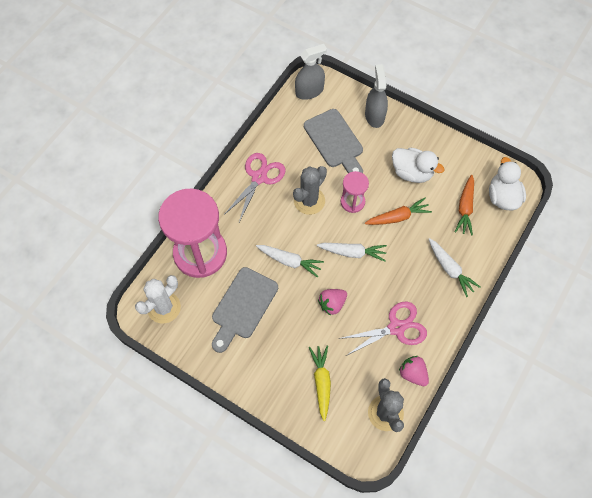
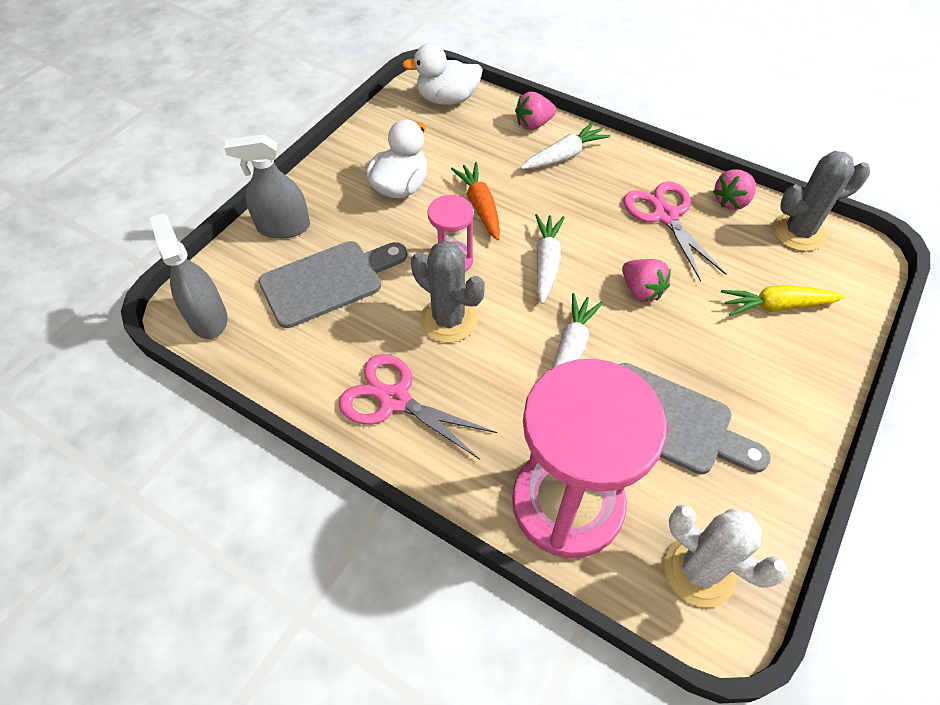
camera: 90 degrees left, 10 degrees down
(465, 208) = (464, 135): orange carrot -> none
(481, 252) = (533, 124): none -> pink strawberry

